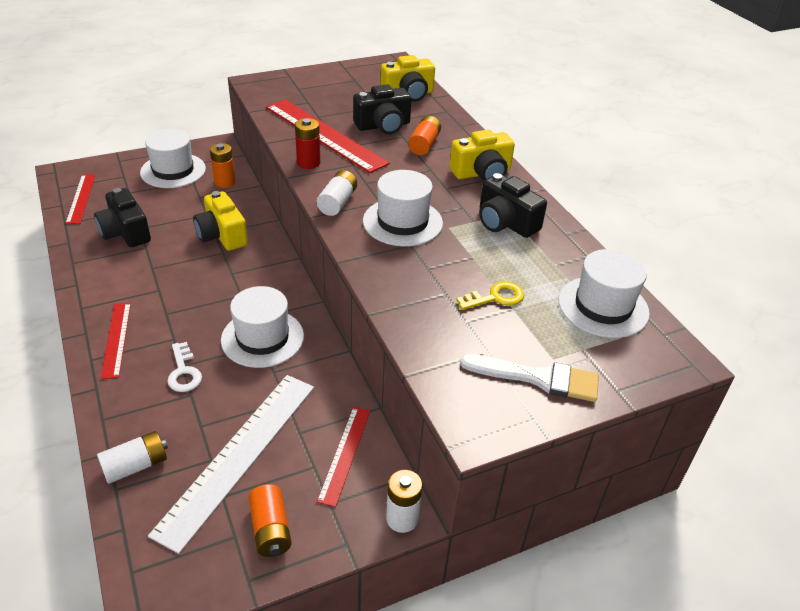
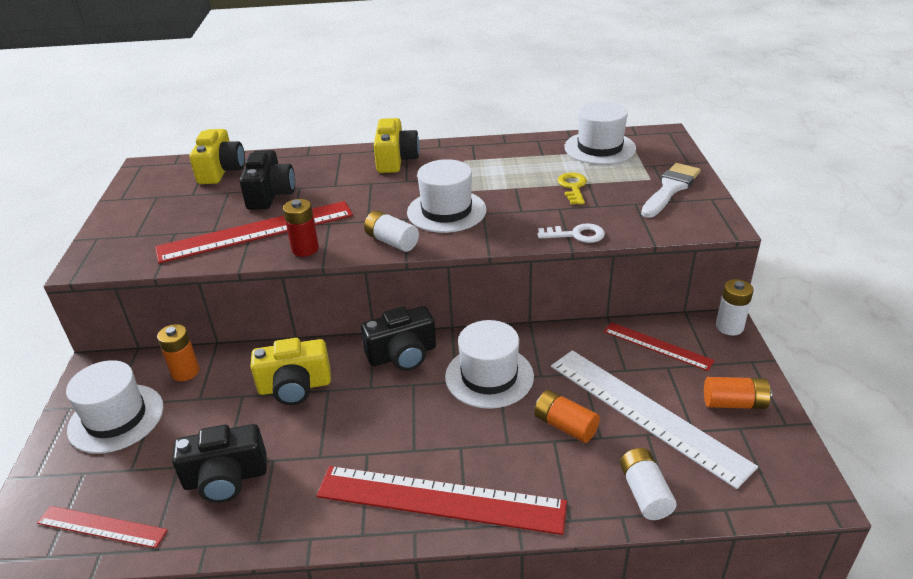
camera: 65 degrees left, 5 degrees down
(116, 339) = (440, 499): red ruler -> red ruler, size x1.85
(184, 372) = (518, 443): white key -> white key (576, 235)
(424, 145) = (325, 179): orange battery -> orange battery (565, 426)
(505, 222) = (476, 163): black camera -> black camera (402, 354)

